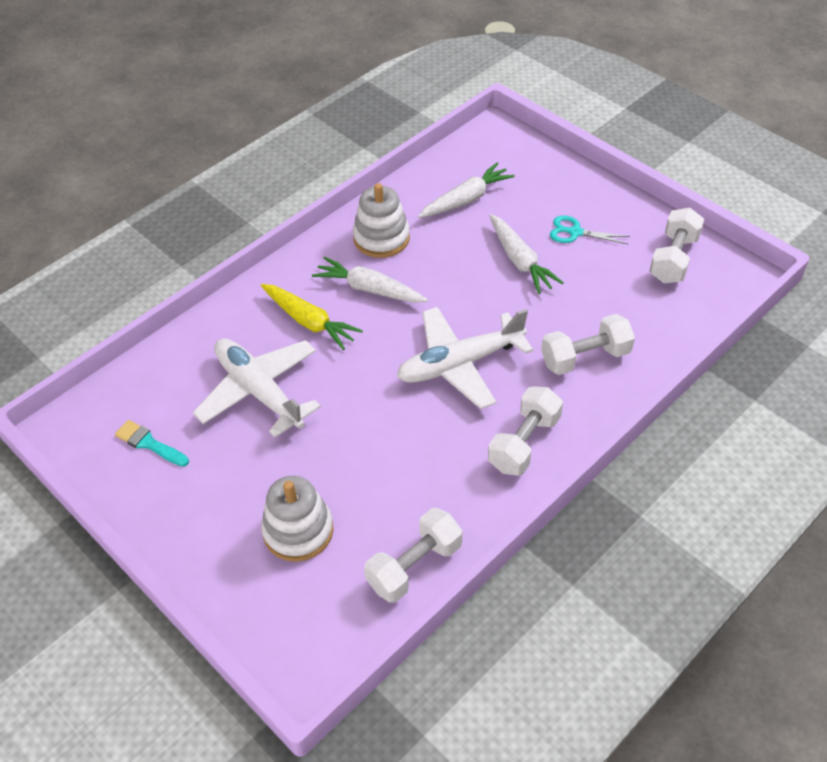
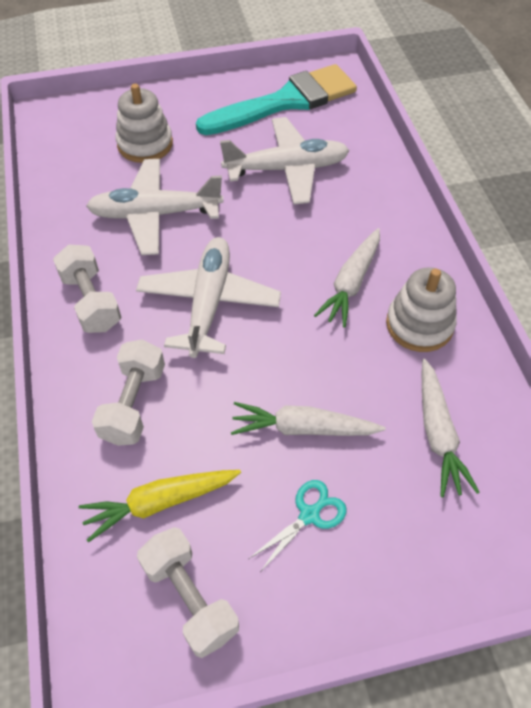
camera: 120 degrees right, 5 degrees up
(149, 443) = (286, 101): turquoise brush -> turquoise brush, size x2.46
(309, 321) = (341, 226): yellow carrot -> yellow carrot (160, 503)
(369, 289) = (351, 283): white carrot -> white carrot turned 150 degrees clockwise
(391, 459) = (155, 214): none -> white plane
(414, 566) = (60, 187): white dumbbell -> none

